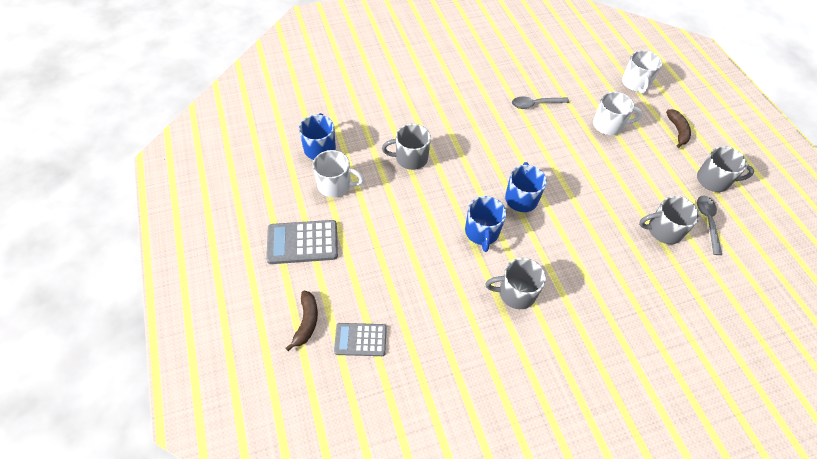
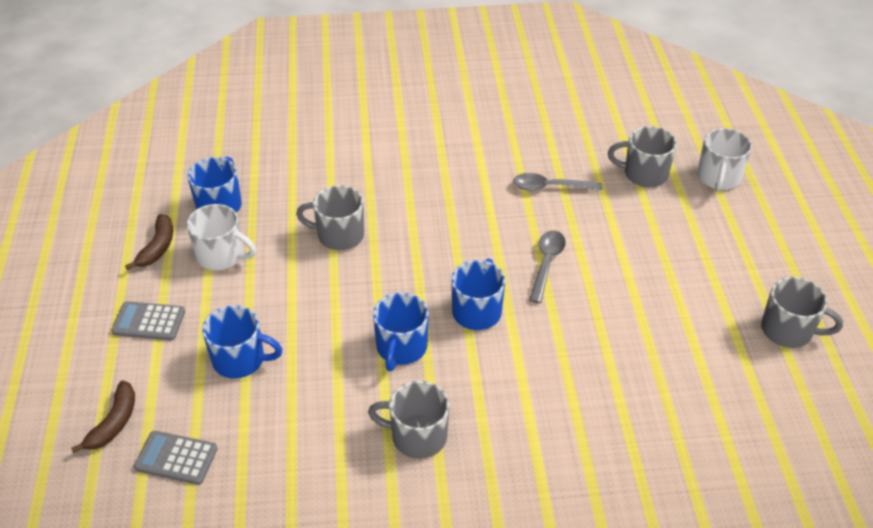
camera: 15 degrees right, 10 degrees down
(302, 242) = (149, 322): grey calculator -> grey calculator, size x0.66
(377, 259) = (240, 360): none -> blue mug
(608, 125) = (651, 230): white mug -> none
(663, 230) = (677, 388): grey mug -> grey mug (644, 174)
(677, 131) = (758, 252): brown banana -> brown banana (157, 247)
(707, 222) = (753, 387): grey spoon -> grey spoon (546, 264)

